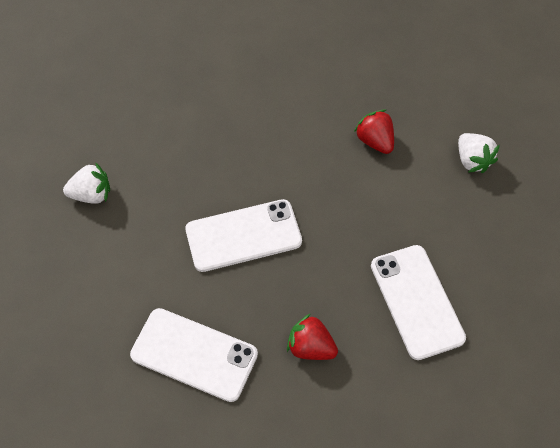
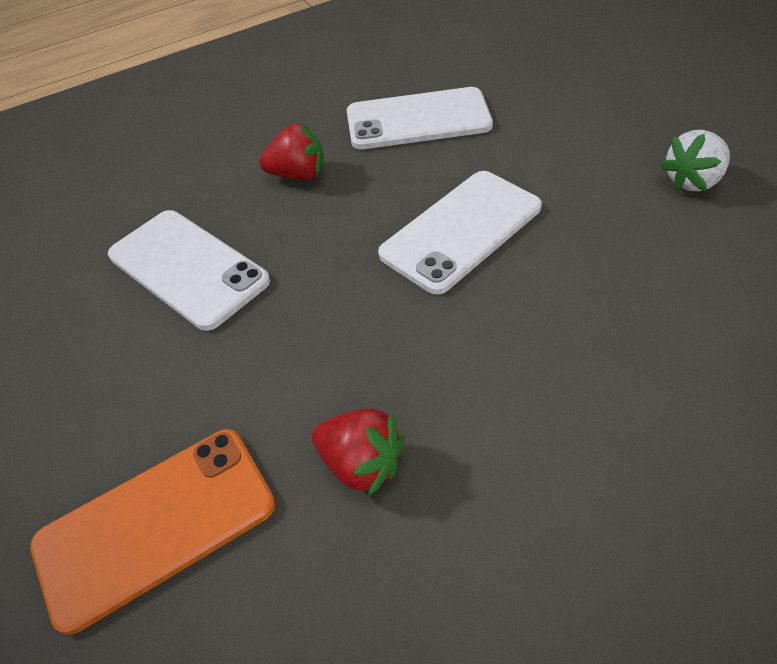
camera: 155 degrees right, 10 degrees down
(472, 160) = (156, 525): white strawberry -> orange phone

